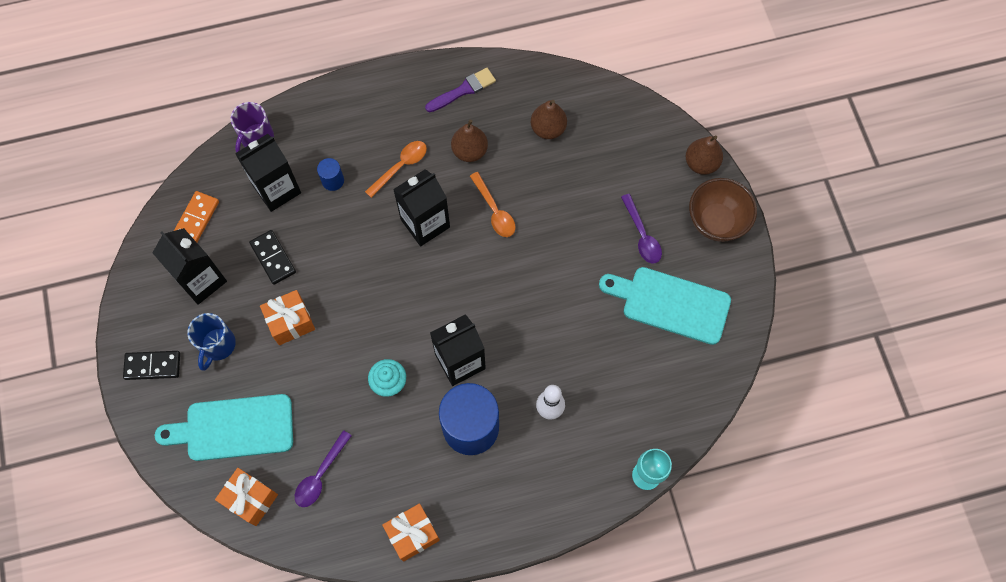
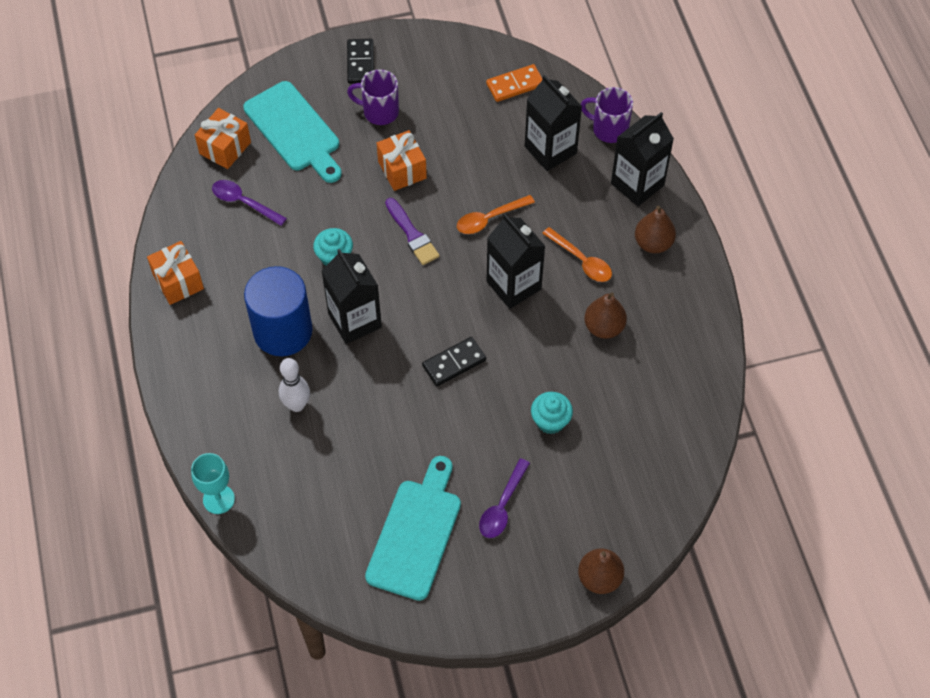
camera: 90 degrees right, 10 degrees down
(196, 219) = (515, 85): orange domino -> orange domino turned 45 degrees counterclockwise
(201, 280) = (448, 94): black carton -> black carton (637, 184)
(217, 345) = (379, 112): blue mug -> purple mug
(234, 428) = (295, 130): turquoise cutting board -> turquoise cutting board turned 150 degrees clockwise
(273, 258) = (472, 151): black domino -> black domino (454, 363)
(333, 180) = (562, 199): blue cylinder -> none
(463, 90) = (682, 320): purple brush -> purple brush (412, 234)
(494, 211) = (530, 352): orange spoon -> orange spoon (489, 219)
(548, 129) = (637, 408): brown pear -> brown pear (653, 243)
(561, 196) = (550, 421): none -> turquoise cupcake
(642, 235) = (502, 506): purple spoon -> purple spoon turned 45 degrees counterclockwise
(716, 221) = (521, 591): brown bowl -> none

